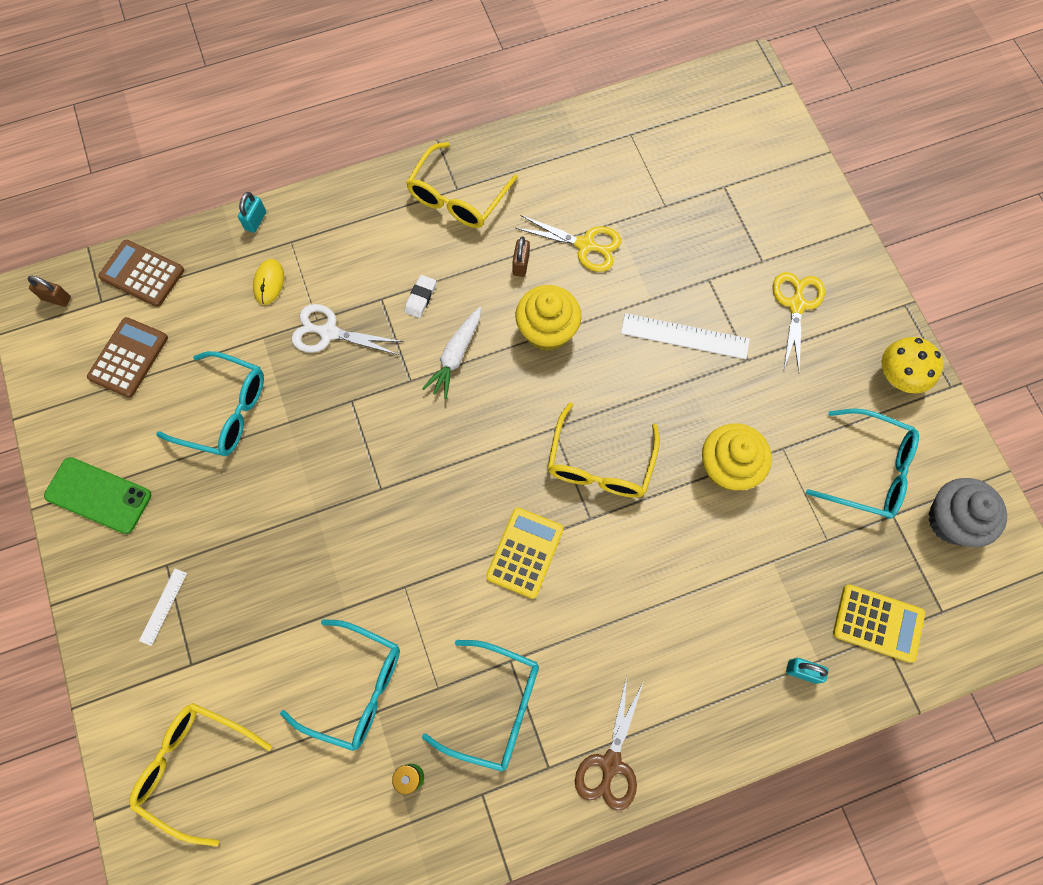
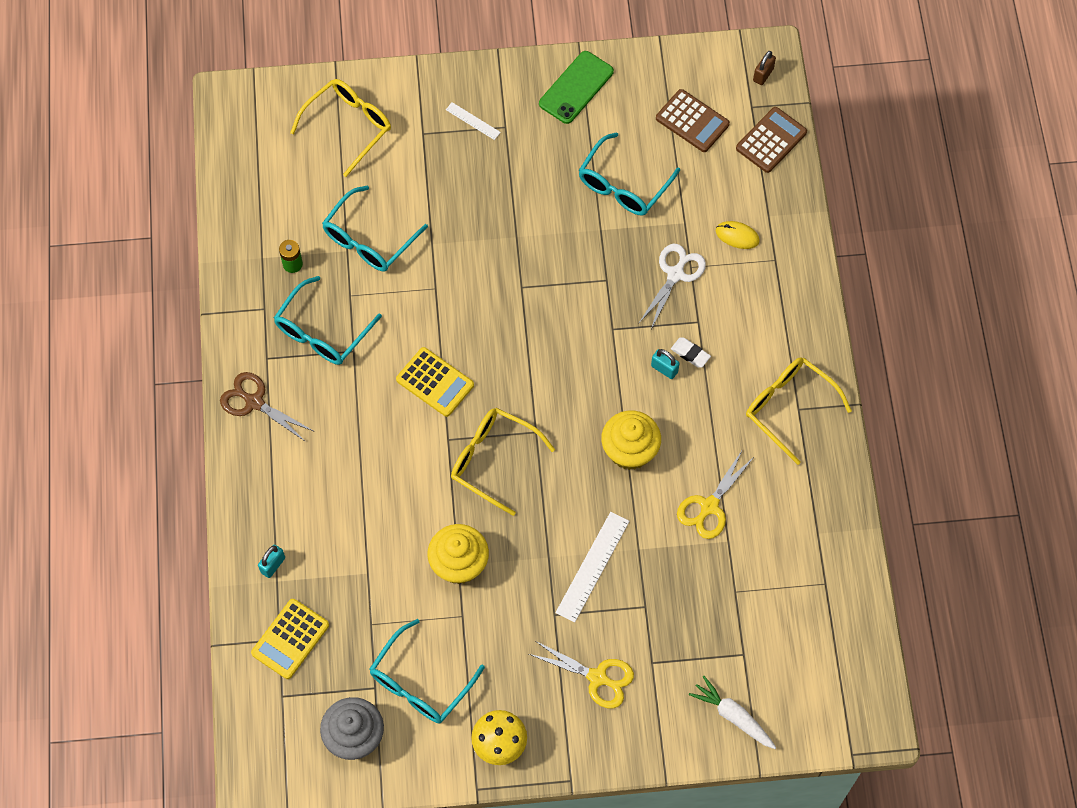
camera: 105 degrees right, 5 degrees down
(255, 221) = (804, 235): turquoise padlock -> turquoise padlock (664, 369)
(455, 356) = (625, 370): white carrot -> white carrot (732, 716)
(521, 264) = (703, 445): brown padlock -> none

